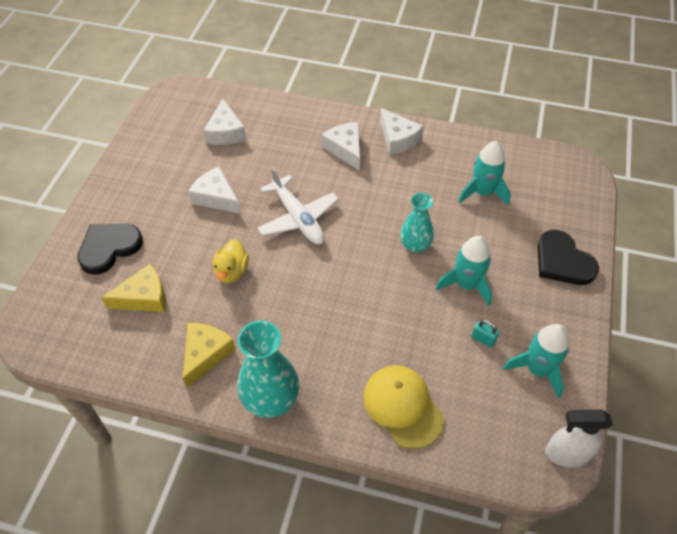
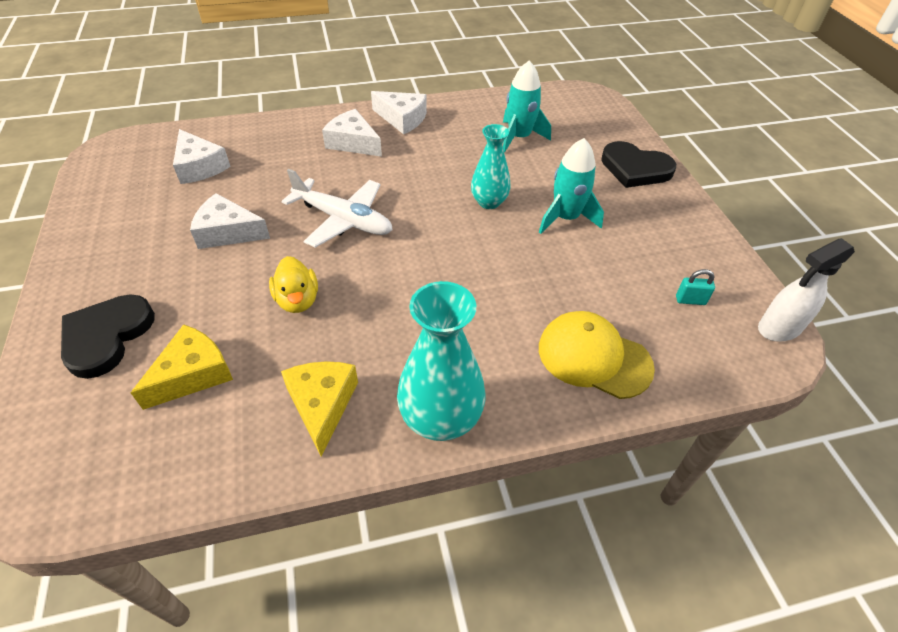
camera: 30 degrees left, 5 degrees down
(483, 339) = (620, 259): turquoise padlock -> turquoise padlock (690, 300)
(537, 369) = (690, 265): turquoise rocket -> none

